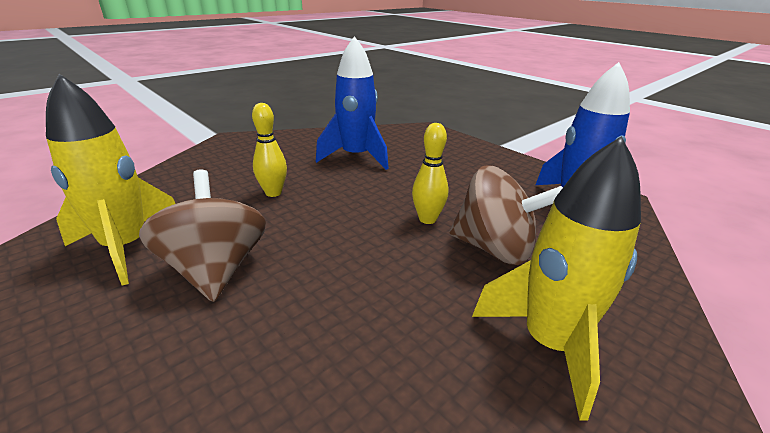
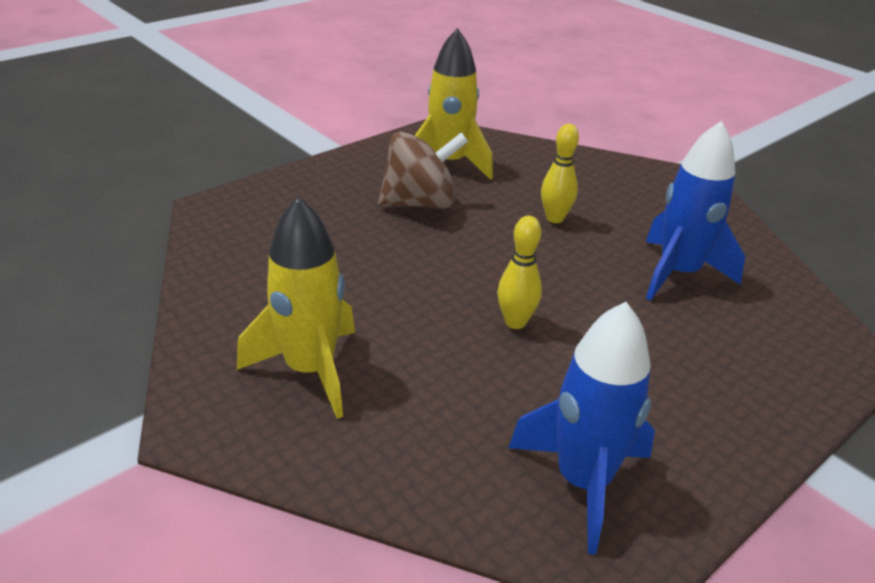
camera: 90 degrees right, 5 degrees up
(494, 248) = (456, 366): brown spinning top -> none

